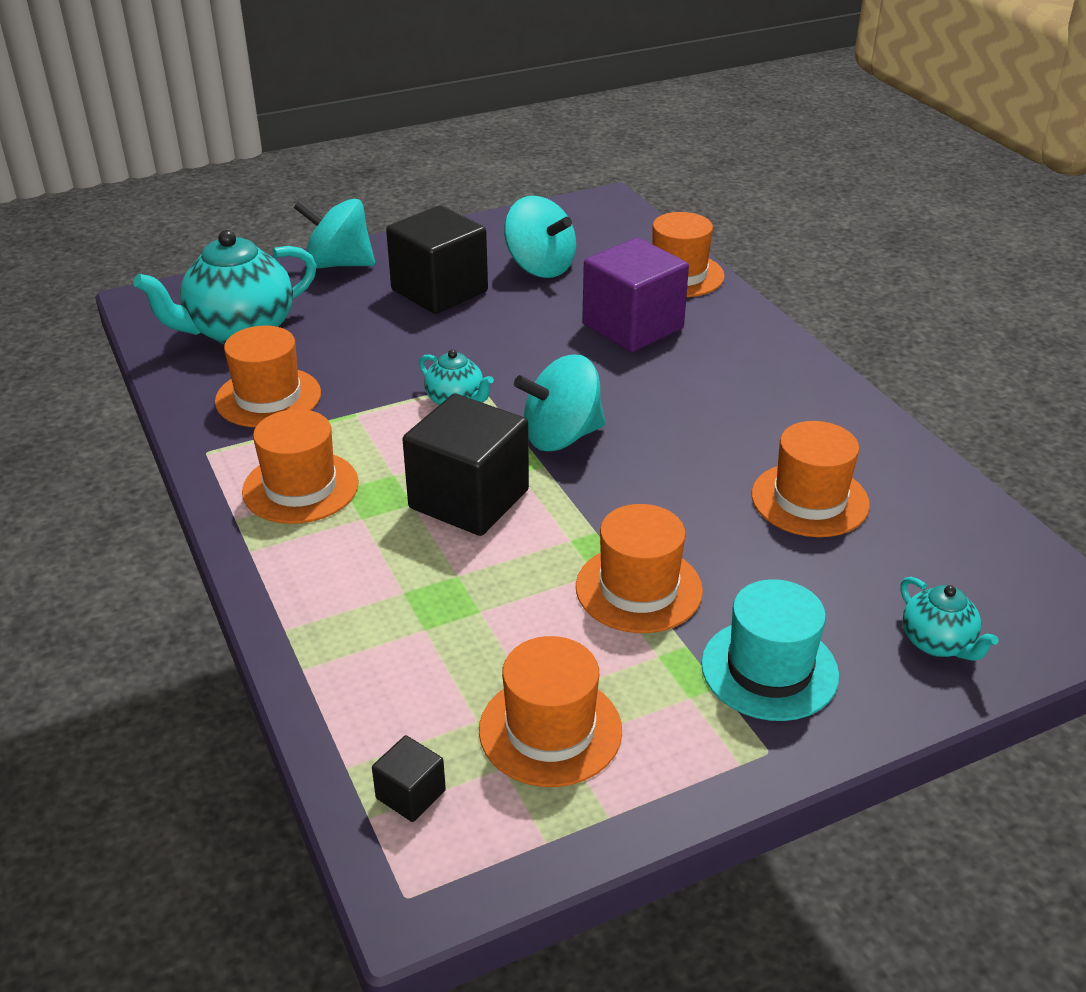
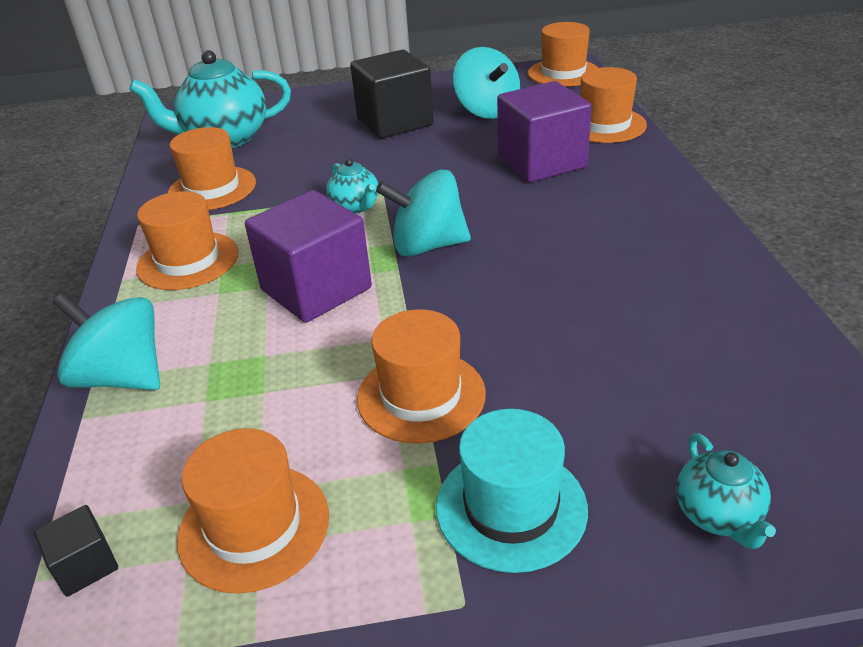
camera: 20 degrees right, 0 degrees up
(339, 264) = (330, 98): turquoise spinning top -> turquoise spinning top (123, 377)
(469, 499) = (316, 289): black cube -> purple cube
(809, 500) = (638, 334): orange hat -> orange hat (563, 73)

